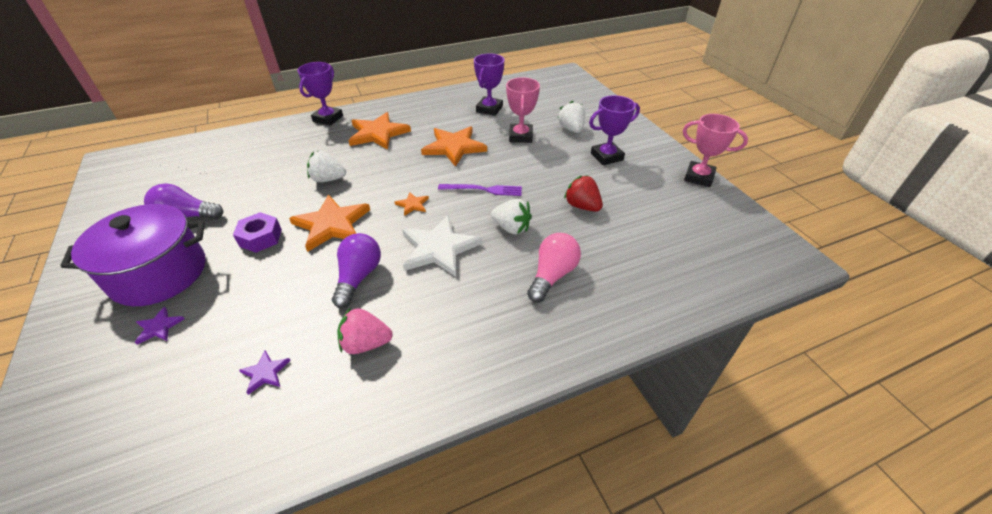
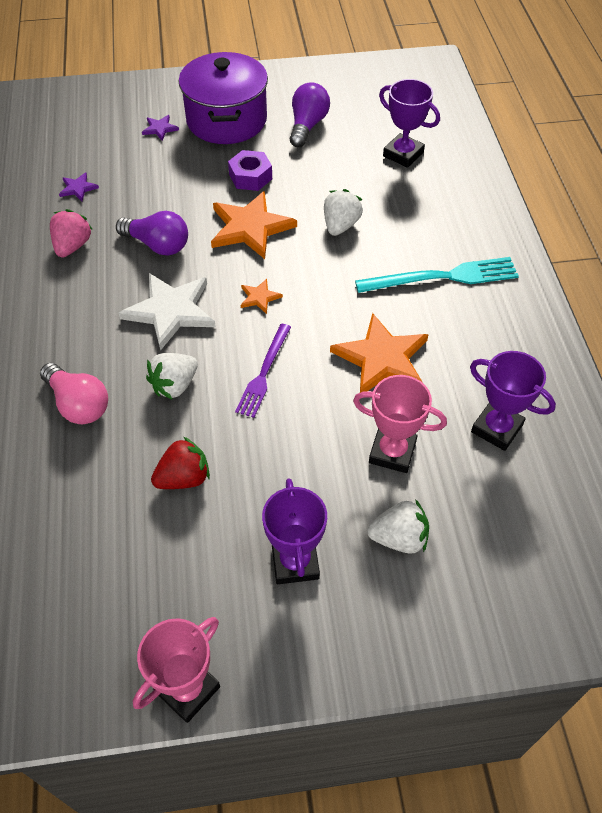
camera: 105 degrees right, 10 degrees up
(328, 118) = (498, 227): purple trophy -> purple trophy (403, 154)
(378, 133) = (443, 277): orange star -> turquoise fork

